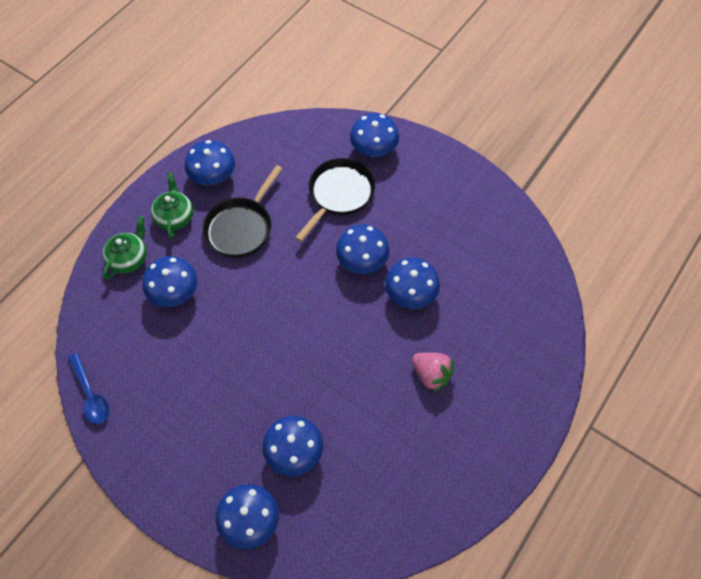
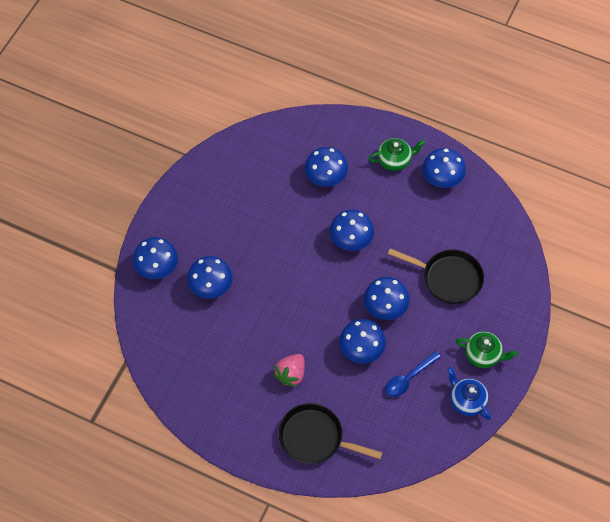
camera: 80 degrees right, 0 degrees up
(91, 394) = (233, 144): blue spoon -> blue spoon (409, 378)
(129, 259) = (349, 138): green teapot -> green teapot (483, 355)
(241, 227) = (397, 210): black pan -> black pan (315, 438)
(373, 149) = (505, 298): blue mushroom -> blue mushroom (351, 240)
(485, 206) = (467, 401): none -> blue teapot

